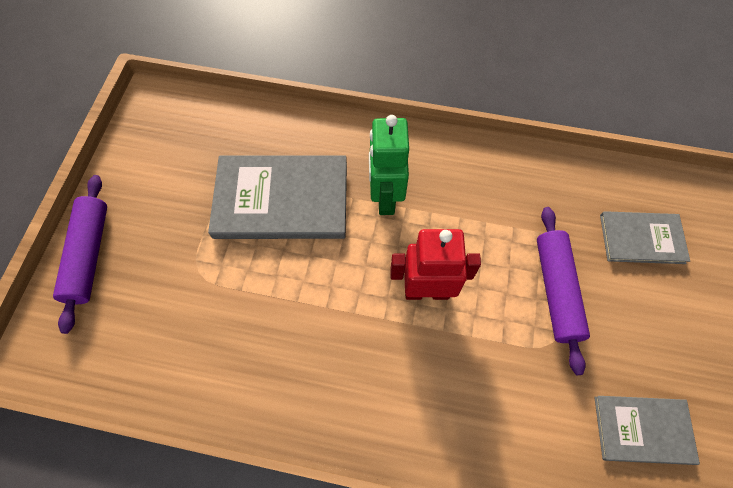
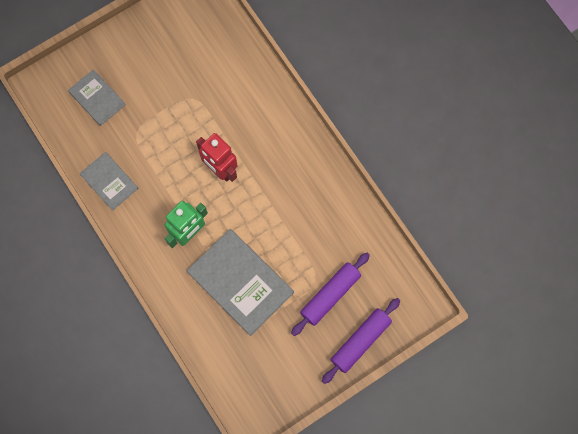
camera: 135 degrees left, 10 degrees up
(556, 290) = (164, 115): purple rolling pin -> purple rolling pin (330, 295)
(643, 430) = (198, 38): grey book -> grey book (109, 181)

